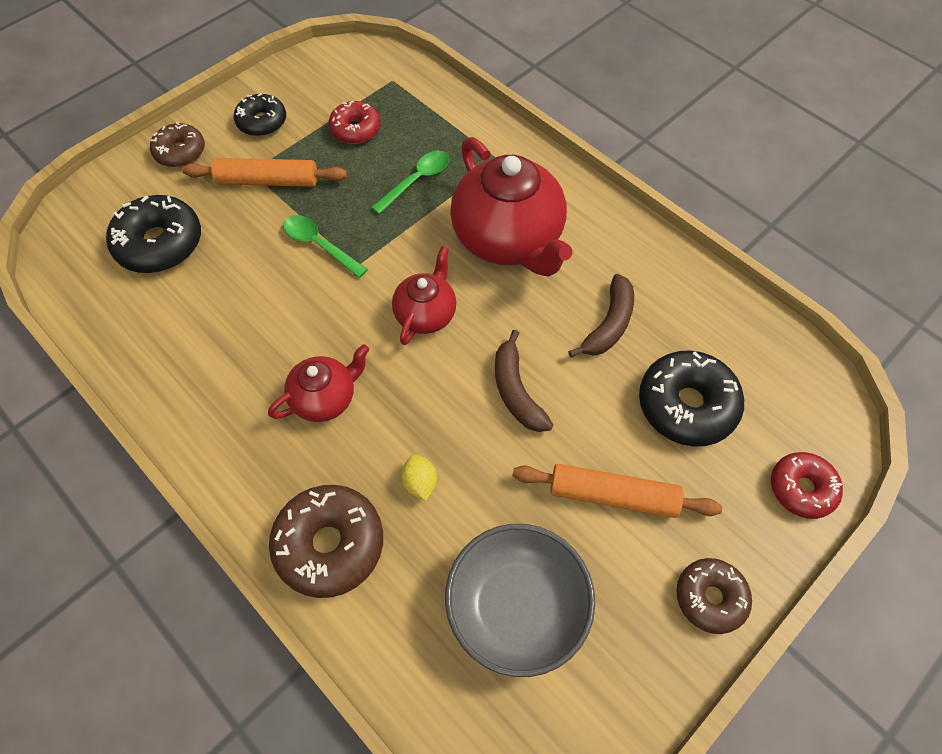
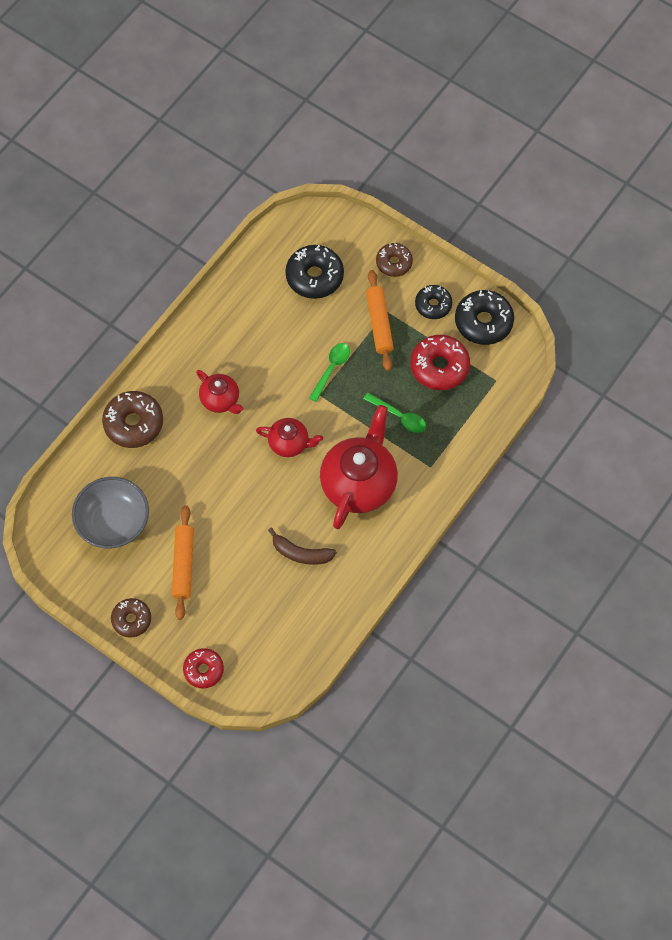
camera: 80 degrees right, 5 degrees up
(355, 129) = (439, 367): red donut -> red donut, size x1.58
(420, 483) = (175, 461): yellow lemon -> none
(508, 239) = (359, 483): red teapot -> red teapot turned 150 degrees clockwise
(516, 391) = (243, 504): brown banana -> none
(686, 405) = (249, 603): black donut -> black donut (483, 322)

